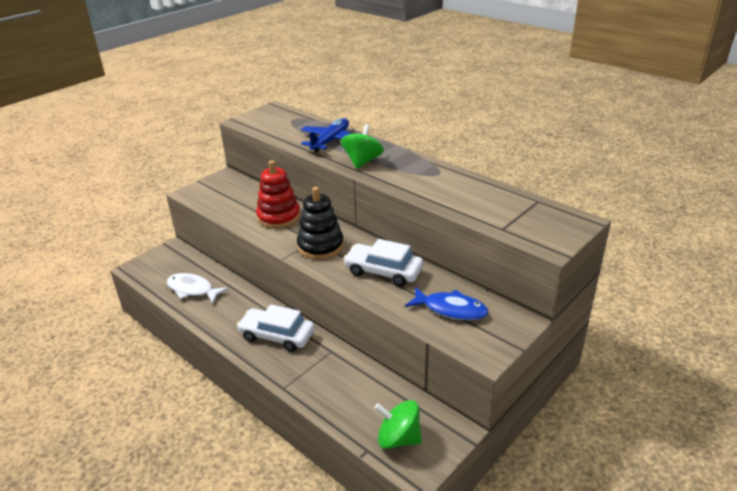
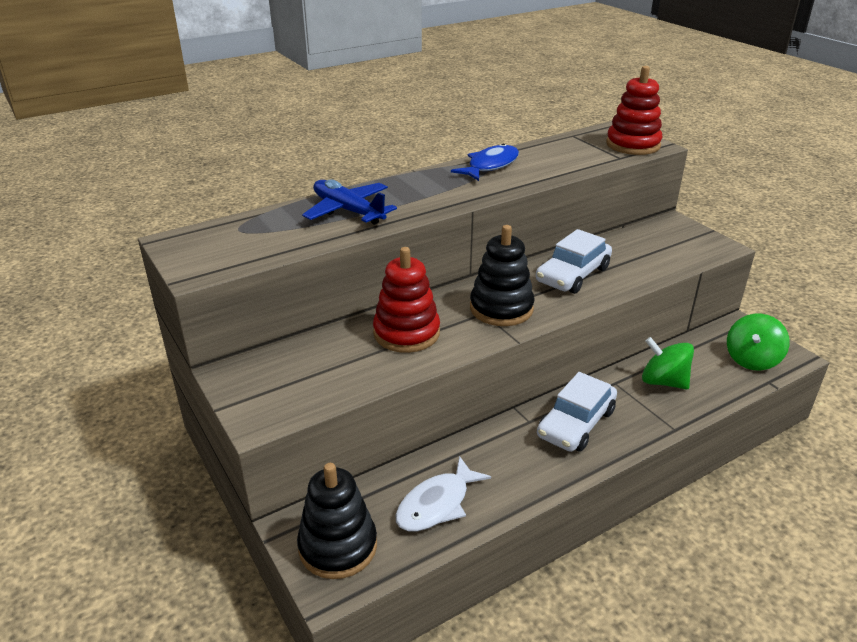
camera: 75 degrees left, 0 degrees up
(160, 264) = (338, 546): none -> black stacking toy
(362, 161) = (428, 199): green spinning top -> green spinning top (663, 381)
(451, 309) = (650, 250): blue fish -> blue fish (490, 166)
(541, 233) = (633, 145): none -> red stacking toy

